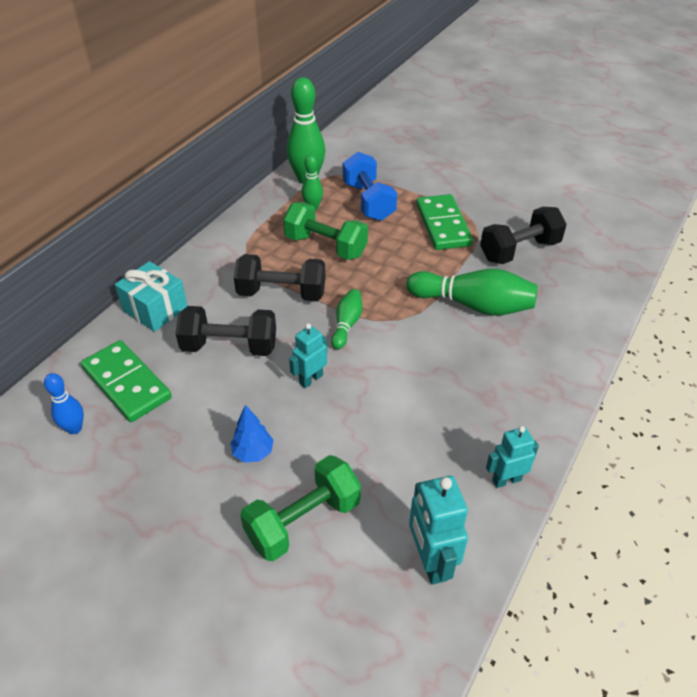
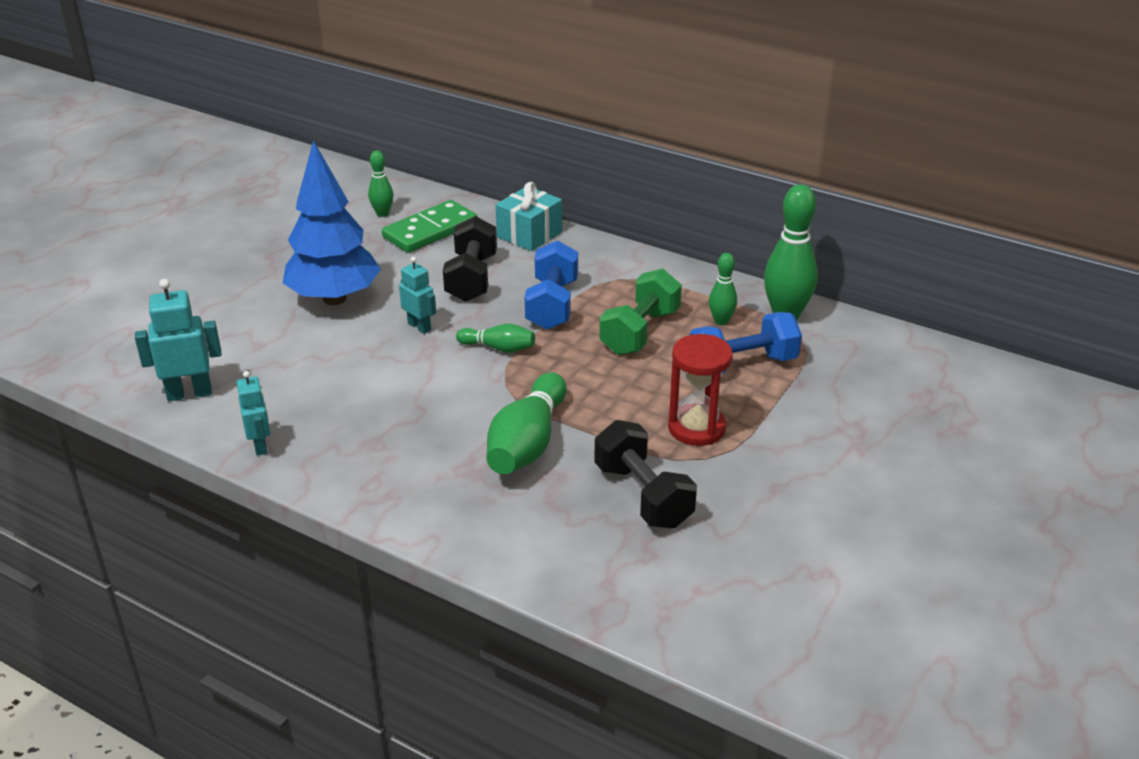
camera: 90 degrees right, 10 degrees down
(74, 428) = (382, 213): blue bowling pin -> green bowling pin
(253, 453) = (334, 298): blue tree -> blue tree, size x2.43
(281, 293) = (552, 305): black dumbbell -> blue dumbbell
(303, 521) = (254, 326): green dumbbell -> none
(443, 225) = (696, 428): green domino -> red hourglass

